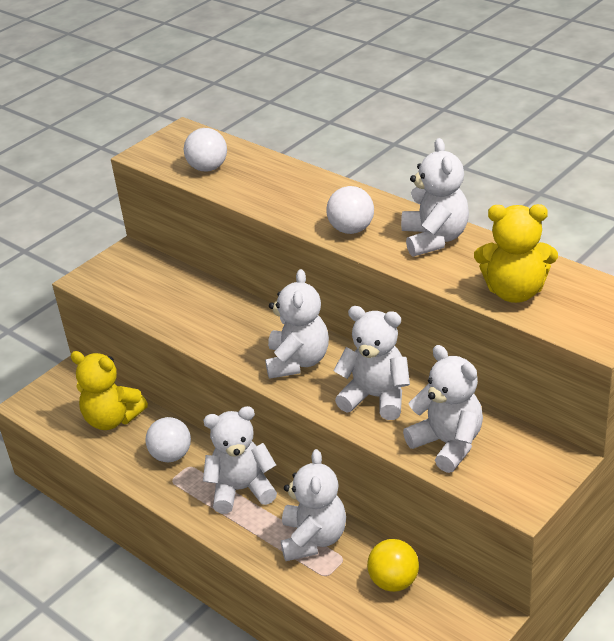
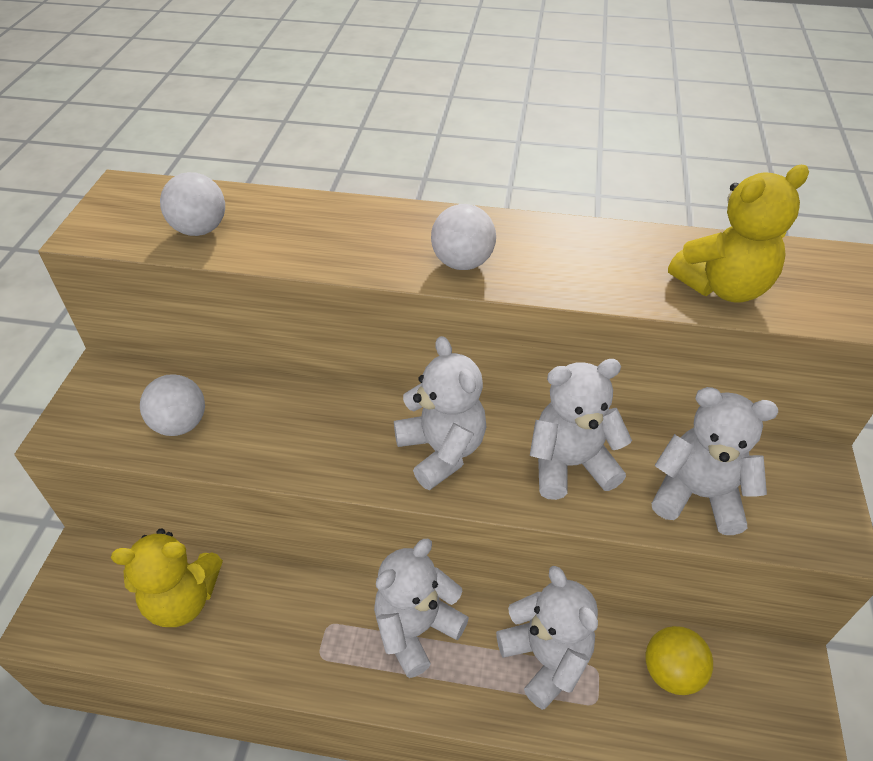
camera: 35 degrees left, 10 degrees up
(171, 455) = (296, 619): white ball -> white ball (180, 424)
(434, 239) = (570, 247): white teddy bear -> none

